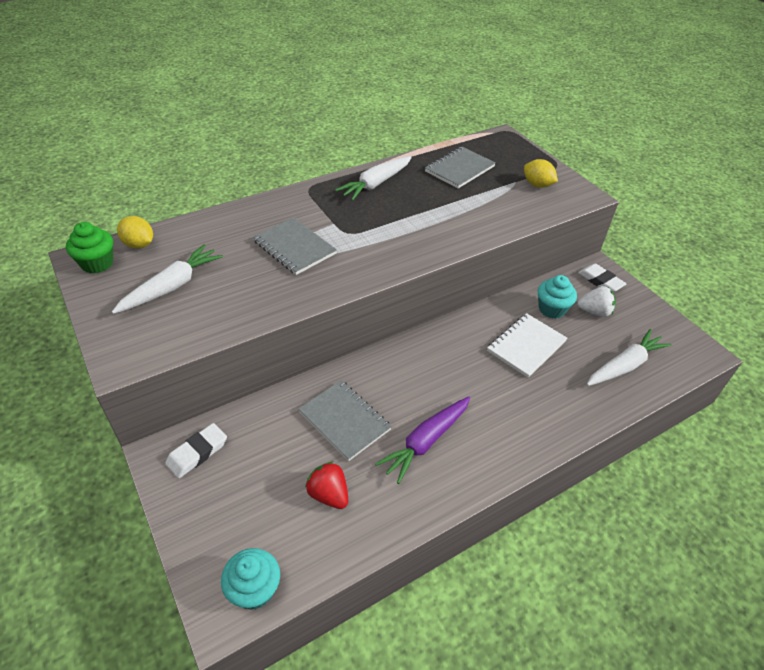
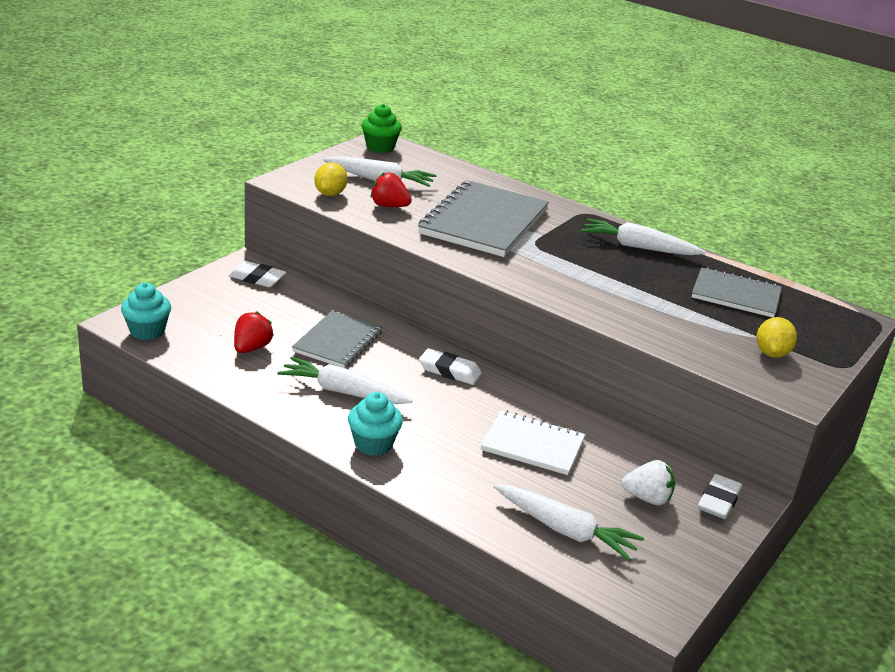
camera: 65 degrees right, 15 degrees down
(139, 244) = (418, 157): yellow lemon -> yellow lemon (330, 194)
(230, 297) = (389, 206): none -> red strawberry
(294, 247) = (483, 222): grey notebook -> grey notebook, size x1.66
(417, 359) = (449, 371): none -> white eraser
(426, 442) = (343, 392): purple carrot -> white carrot
(551, 309) = (617, 460): turquoise cupcake -> turquoise cupcake (373, 444)
(594, 312) = (647, 498): white strawberry -> white strawberry turned 60 degrees counterclockwise

